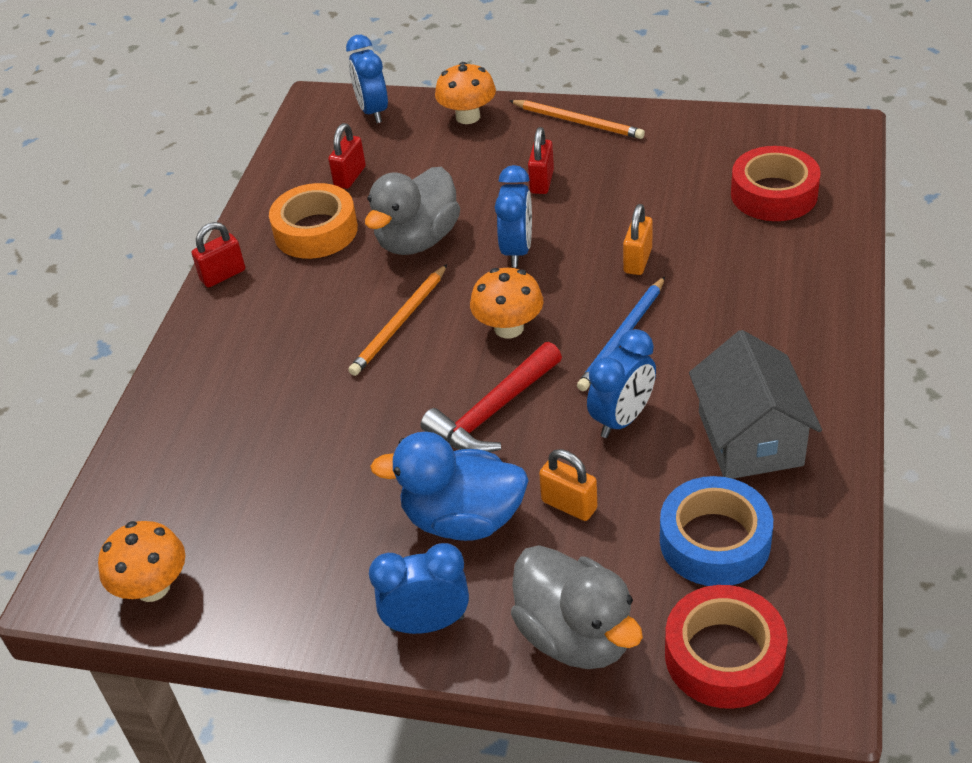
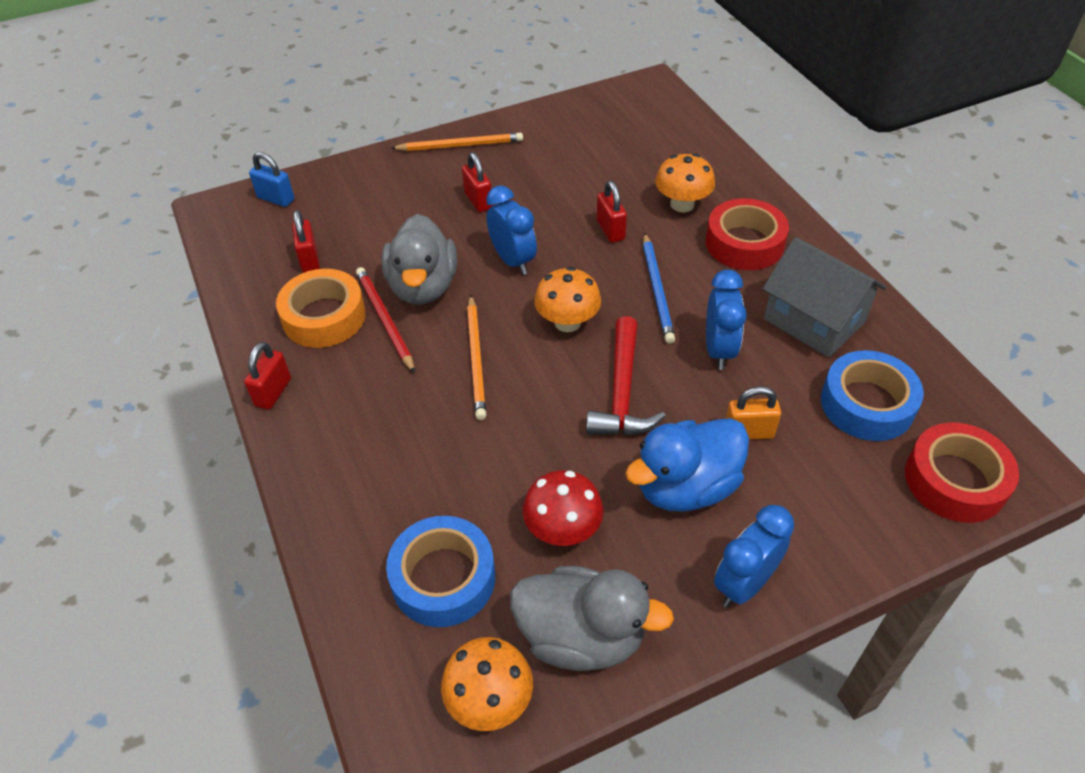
camera: 40 degrees left, 5 degrees up
(206, 482) = (443, 578): none -> blue tape
(328, 496) = (563, 530): none -> red mushroom
(359, 255) = (385, 320): none -> red pencil
(373, 111) = (276, 199): blue clock -> blue padlock
(468, 117) = (365, 173): orange mushroom -> orange mushroom (682, 204)
(576, 636) = (853, 526): grey duck -> grey duck (581, 636)
(637, 261) = (610, 230): orange padlock -> red padlock
(774, 194) = (654, 145): red tape -> red tape (744, 243)

